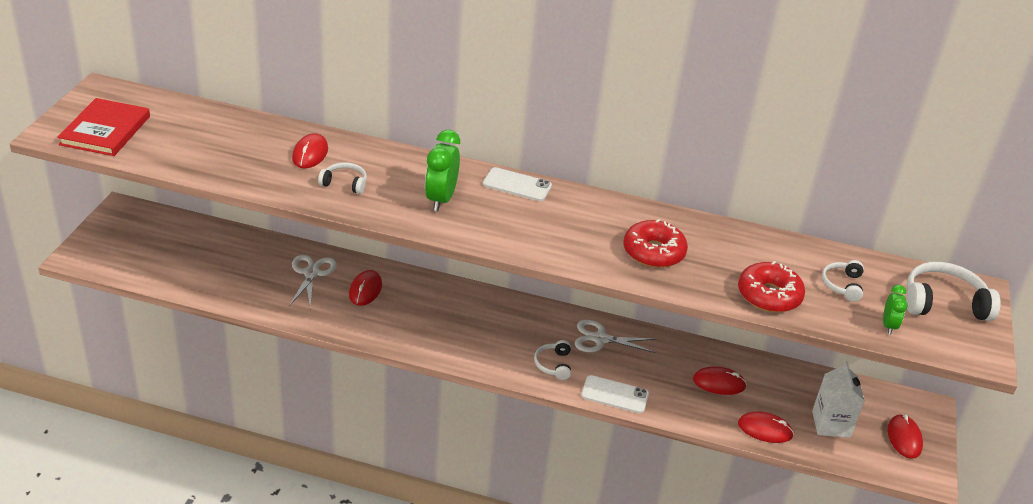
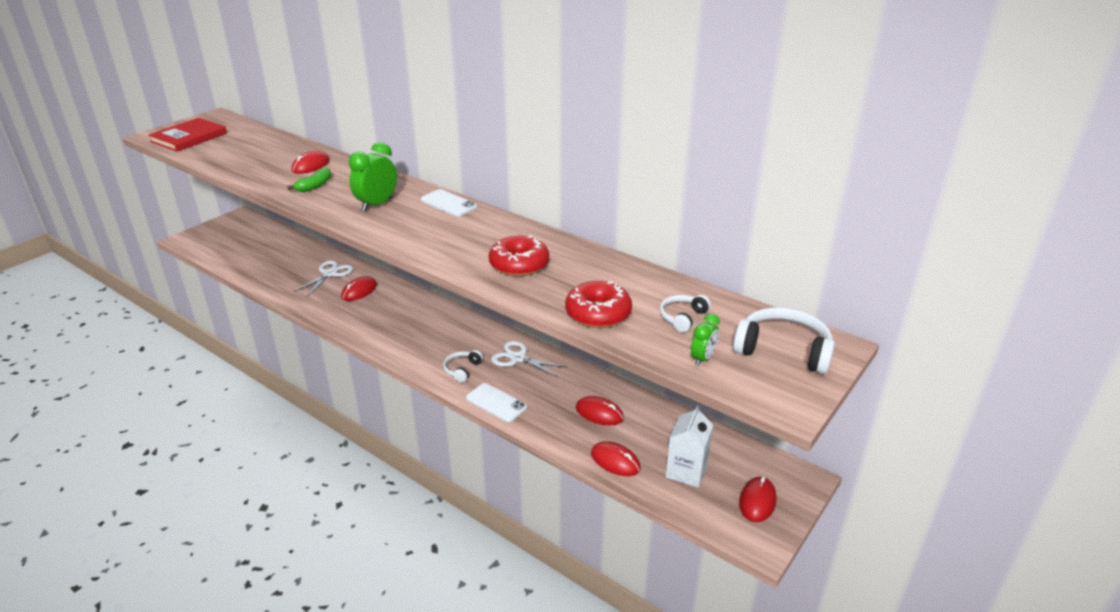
camera: 25 degrees right, 5 degrees down
(345, 183) = (315, 186): white headphones -> green banana

